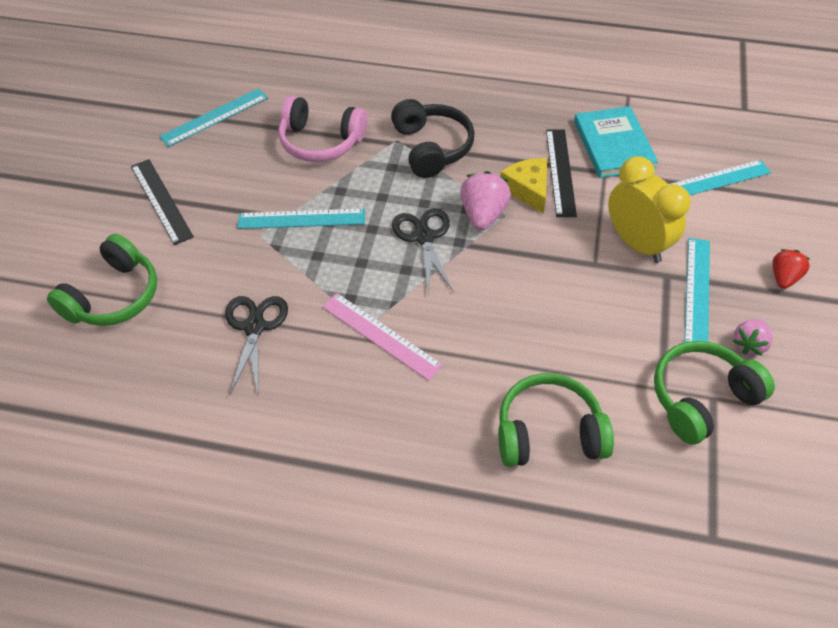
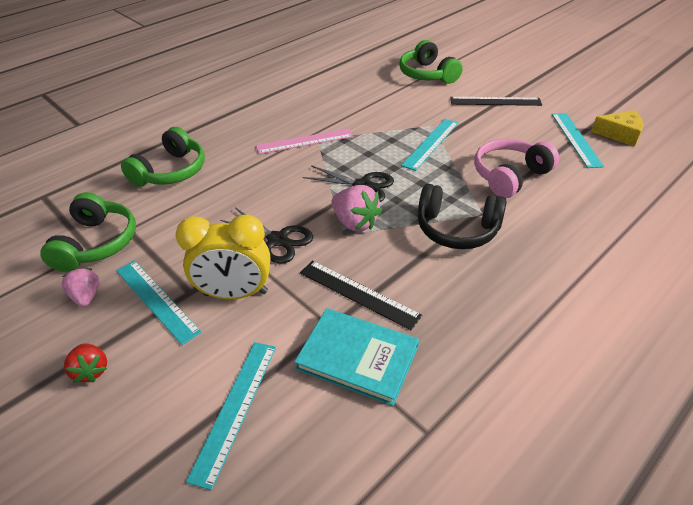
camera: 125 degrees right, 10 degrees down
(254, 327) = (359, 106): black scissors -> black scissors (277, 240)
(527, 189) = (357, 261): yellow cheese -> yellow cheese (620, 134)

